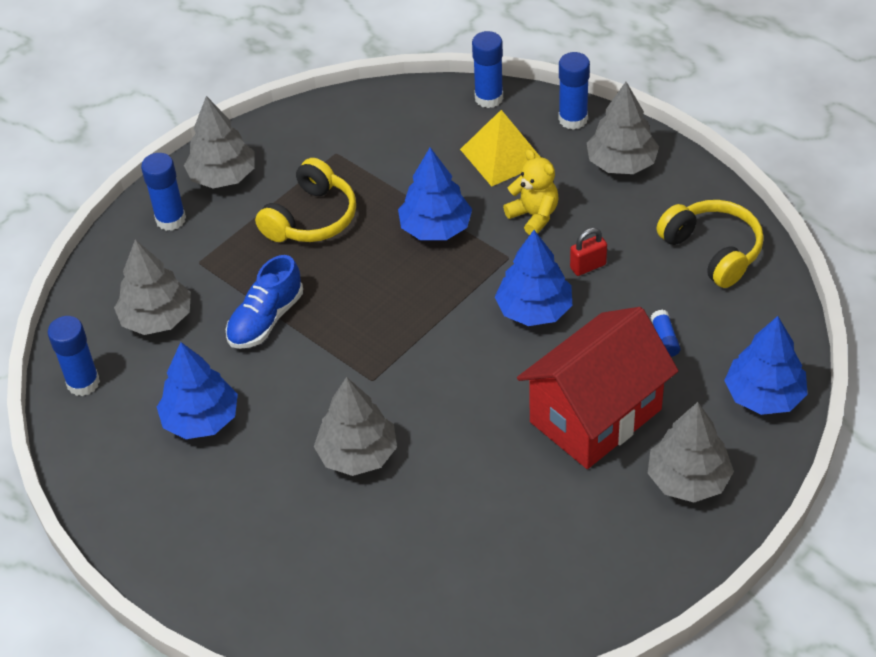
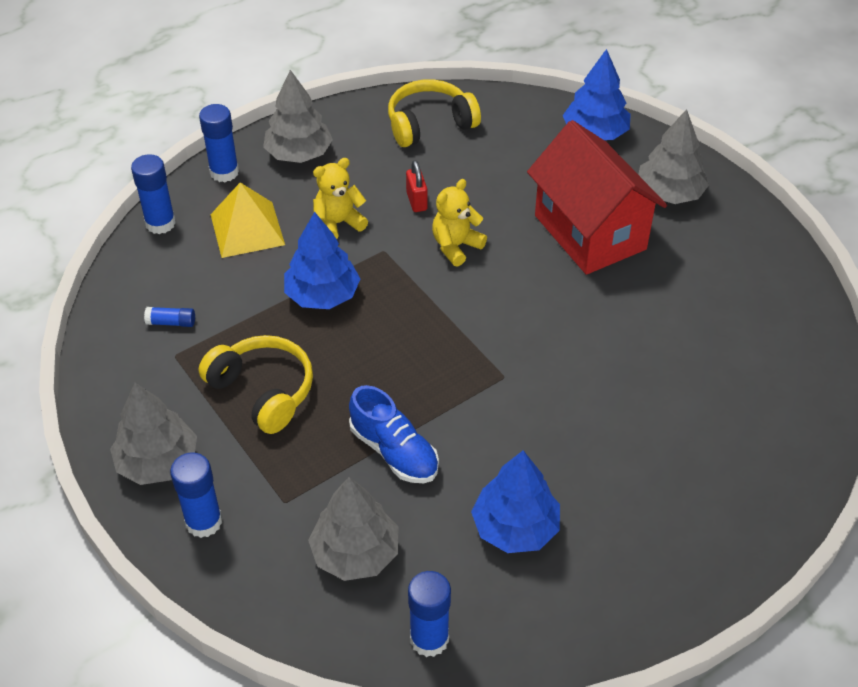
camera: 80 degrees left, 0 degrees up
(357, 454) = (593, 402): grey tree -> none
(534, 310) = (456, 246): blue tree -> yellow teddy bear
(664, 339) = (518, 173): blue glue stick -> blue glue stick (171, 322)

